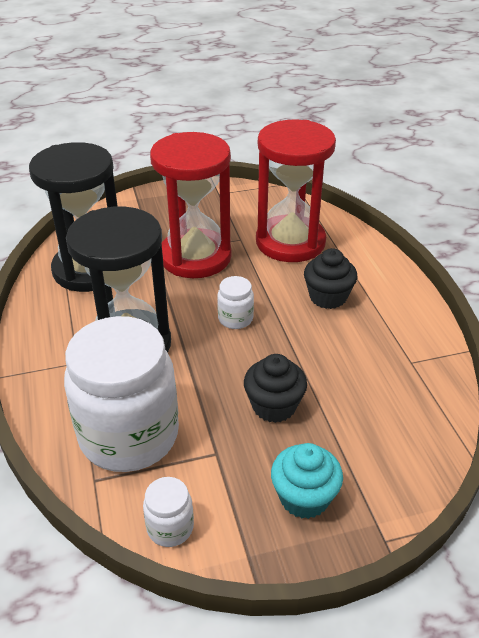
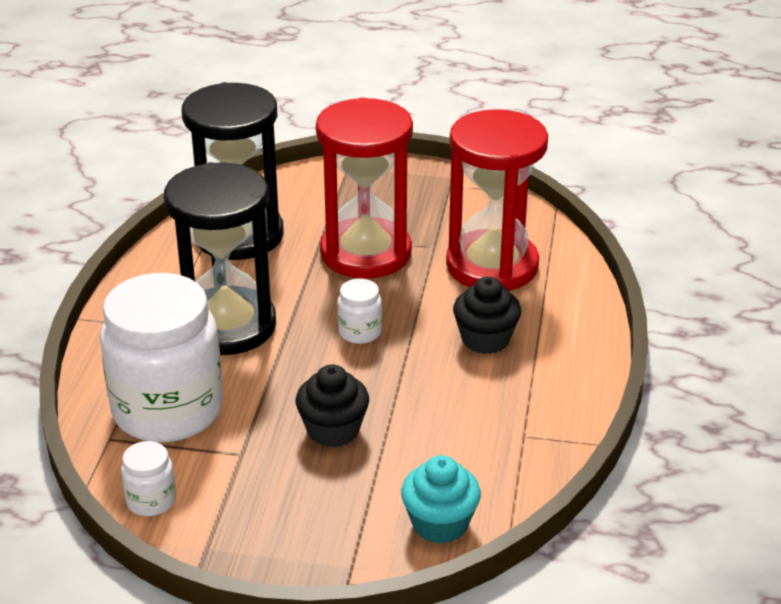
camera: 25 degrees right, 5 degrees down
(304, 497) = (297, 520): turquoise cupcake -> turquoise cupcake (440, 524)

